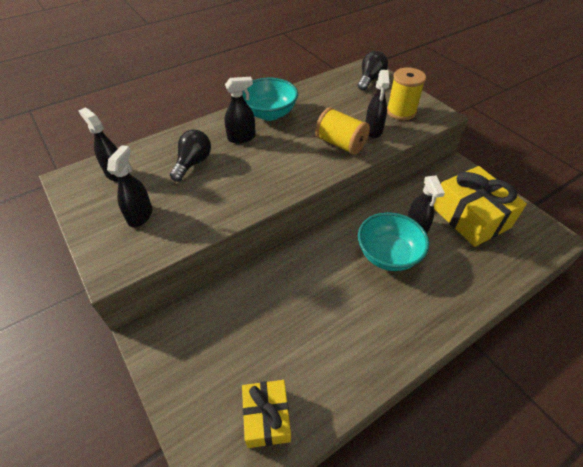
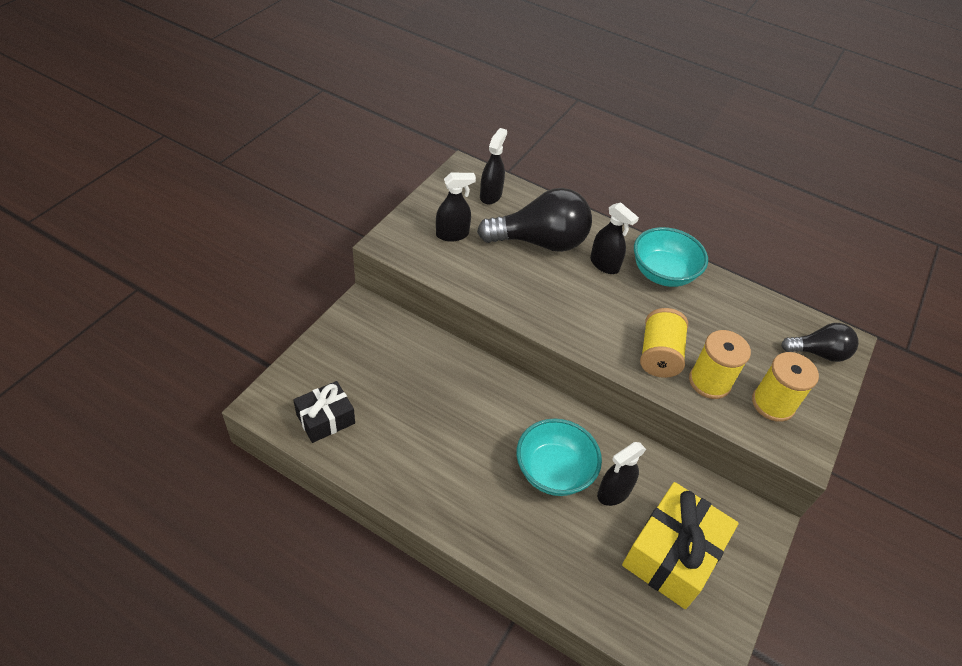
camera: 60 degrees right, 0 degrees up
(193, 163) = (540, 242): black light bulb -> black light bulb, size x1.74
(267, 417) = (325, 419): yellow gift -> black gift
(373, 130) = (709, 382): black spray bottle -> yellow spool

